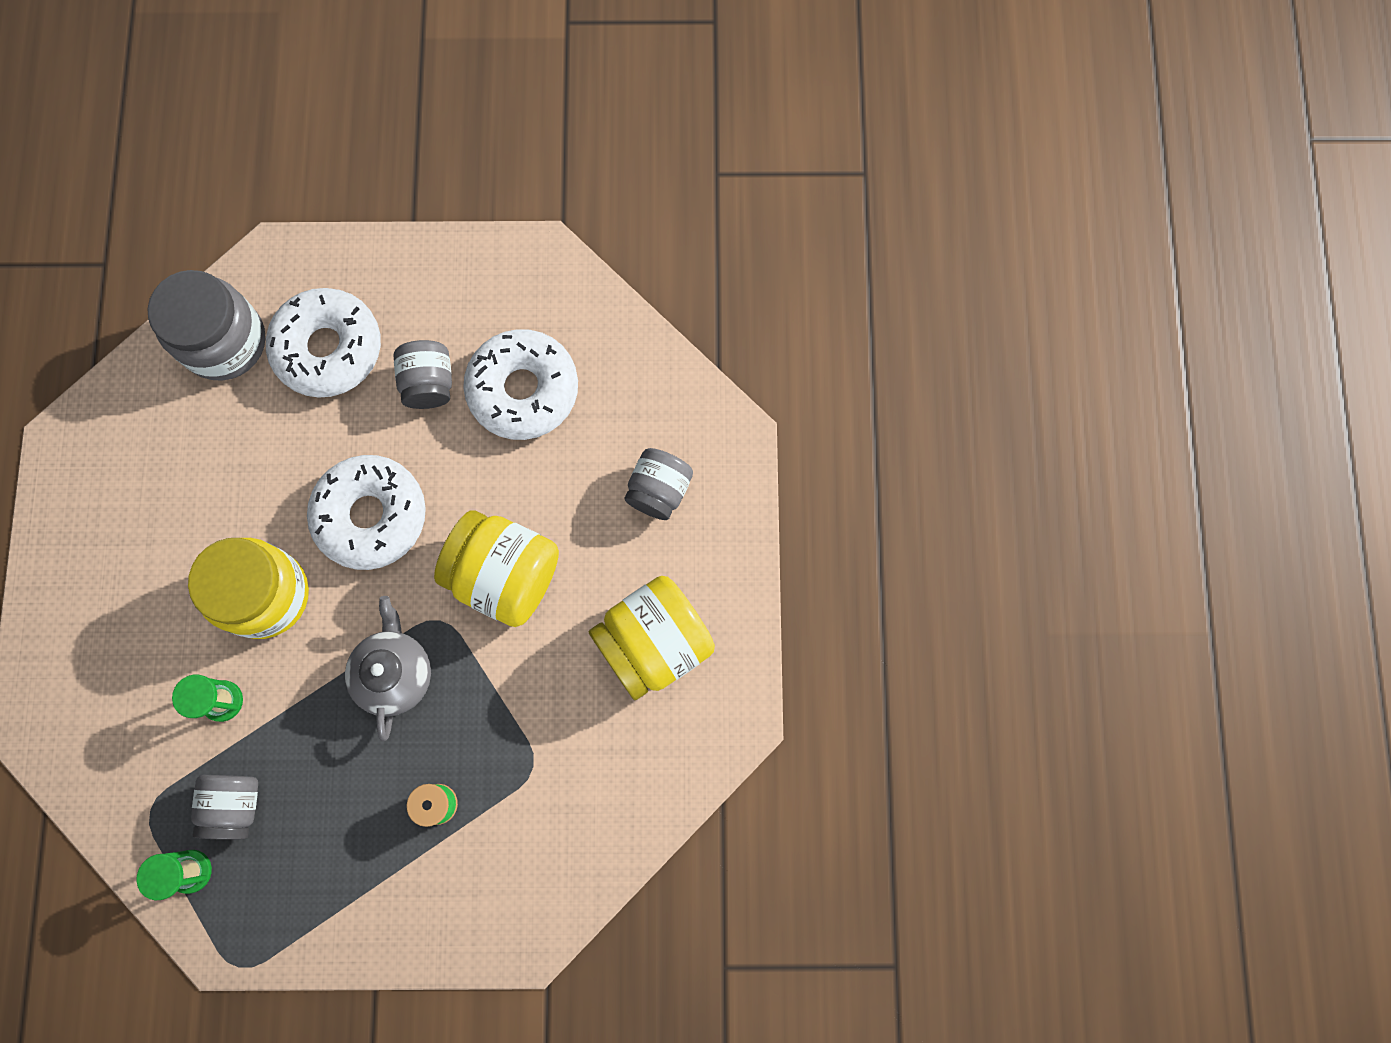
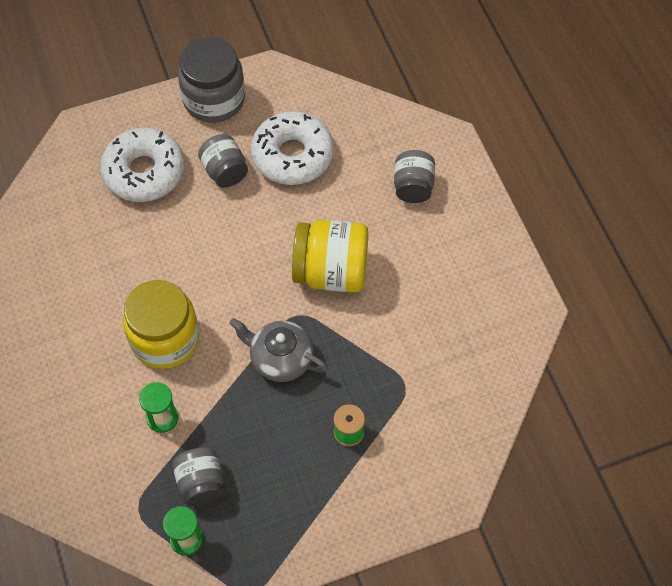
camera: 20 degrees left, 15 degrees down
(225, 342) = (67, 190): grey jar -> grey jar (214, 99)
(371, 516) = (220, 265): white donut -> none
(395, 673) = (280, 358): grey teapot -> grey teapot turned 45 degrees counterclockwise
(654, 643) = (453, 280): yellow jar -> none

